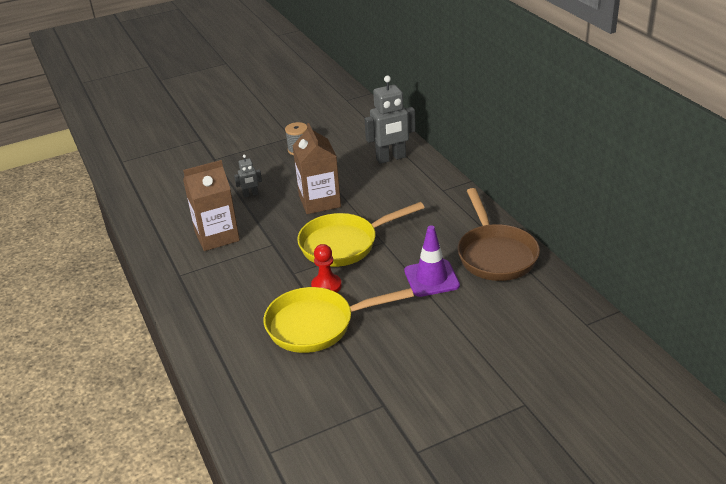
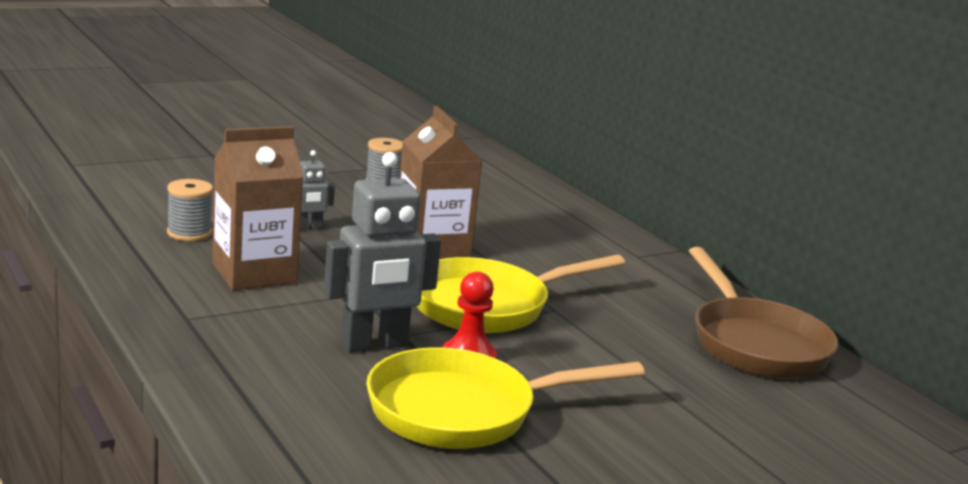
camera: 10 degrees left, 15 degrees down
(184, 209) = (189, 233): none -> grey spool
(391, 158) = (541, 210): grey robot -> grey robot (374, 345)
(431, 278) = (655, 364): purple traffic cone -> none

